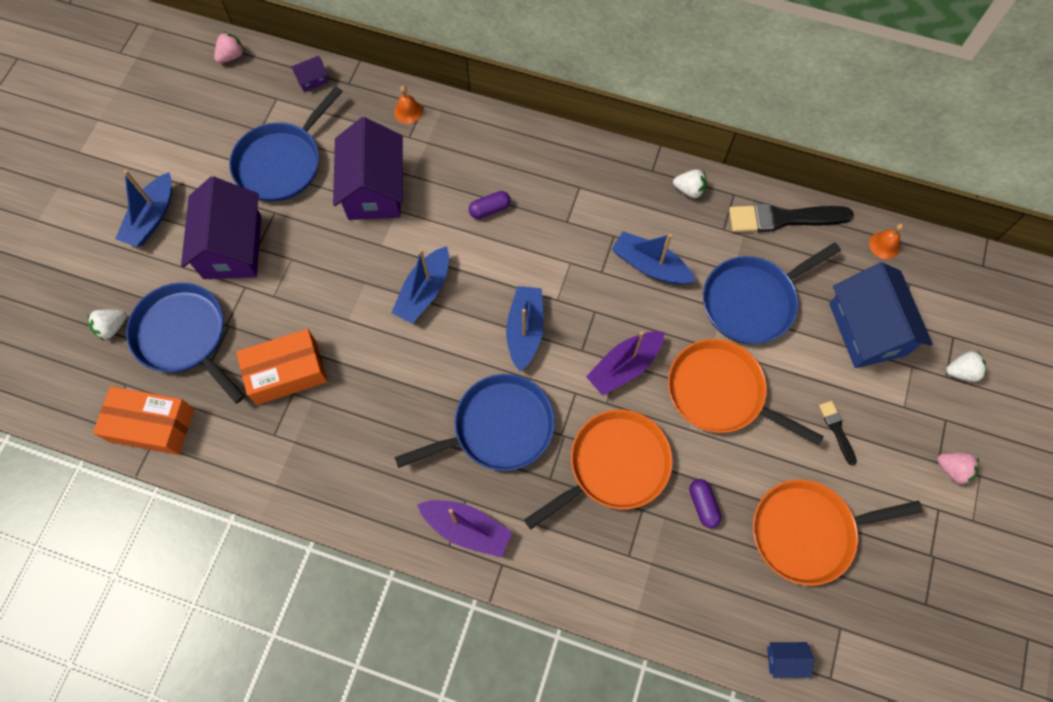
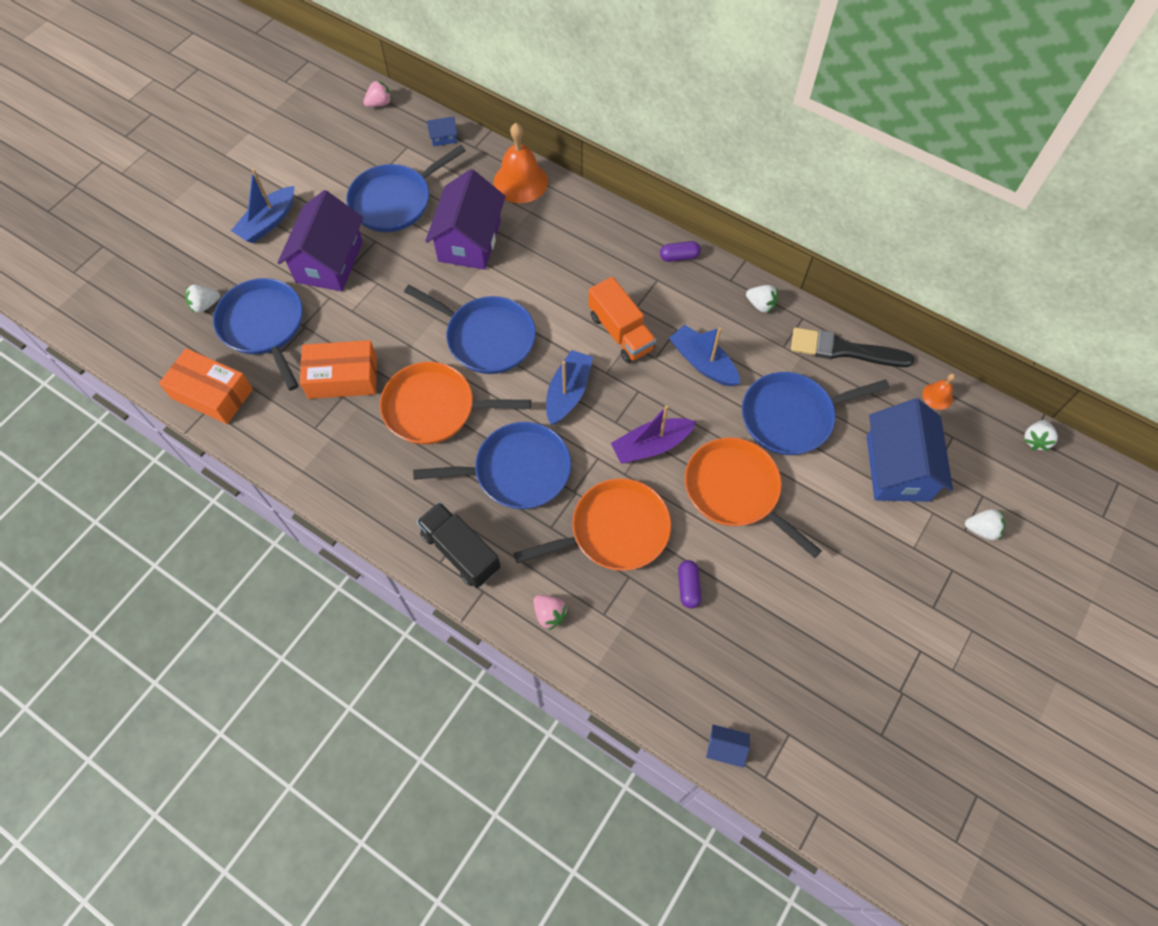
camera: 15 degrees right, 5 degrees down
(312, 80) = (443, 137): purple house -> blue house
(408, 111) = (520, 181): orange bell -> orange bell, size x2.03
(424, 291) = (487, 337): blue boat -> blue pan
(466, 529) = (460, 551): purple boat -> black truck
(490, 209) = (568, 280): purple capsule -> purple capsule (679, 256)
(559, 253) = (621, 332): none -> orange truck
(807, 532) = (782, 637): orange pan -> orange pan (434, 408)
(837, 430) = (840, 552): black brush -> none
(952, 469) = (945, 617): pink strawberry -> pink strawberry (549, 614)
(986, 268) = (1035, 440): none -> white strawberry

